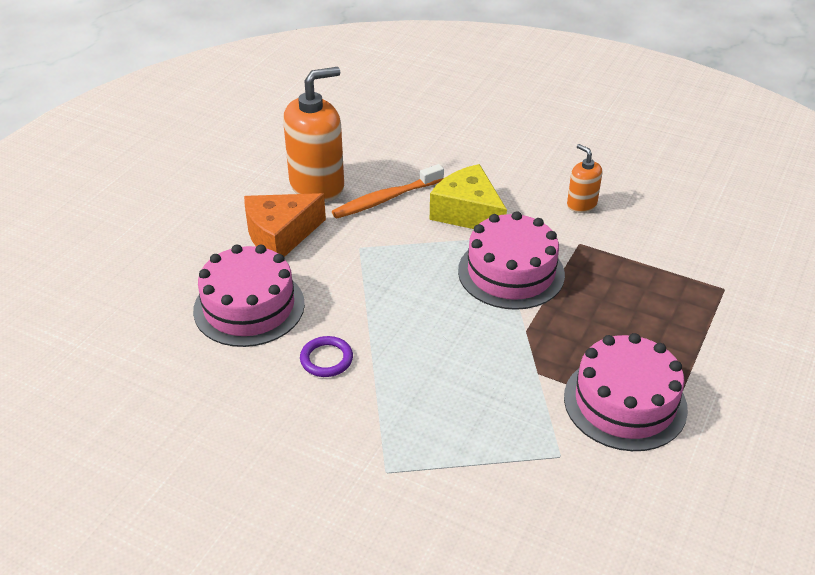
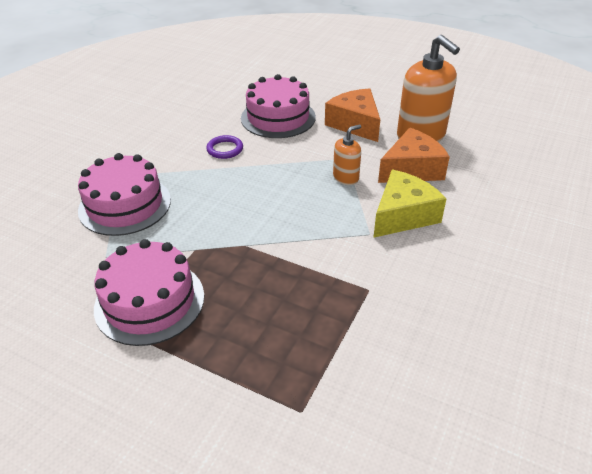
camera: 90 degrees right, 0 degrees up
(385, 199) = (412, 169): orange toothbrush -> orange cheese
(511, 272) = (320, 239): pink cake -> pink cake (125, 205)
(581, 204) = (436, 297): orange soap dispenser -> orange soap dispenser (346, 177)

